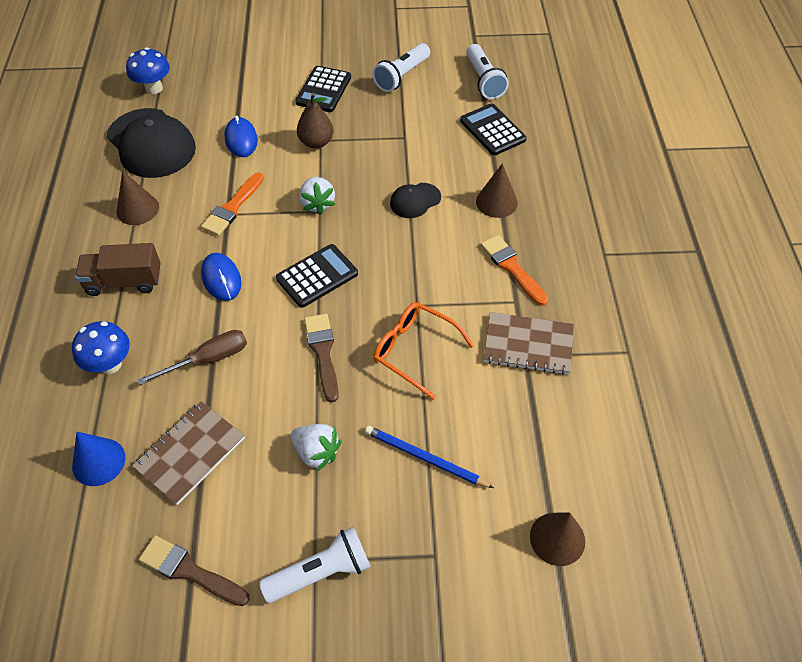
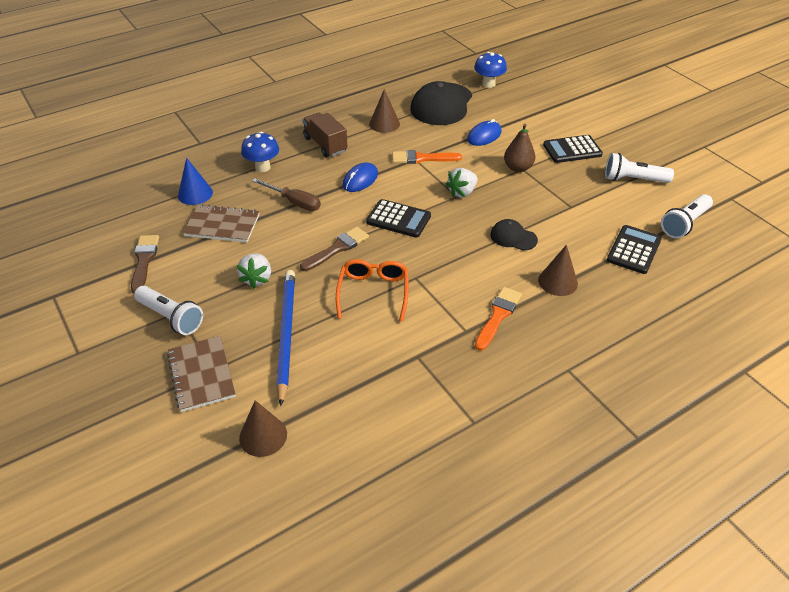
camera: 60 degrees right, 10 degrees down
(425, 458) = (286, 334): blue pencil -> blue pencil, size x1.53
(528, 345) = (429, 354): brown notebook -> brown notebook (201, 375)

